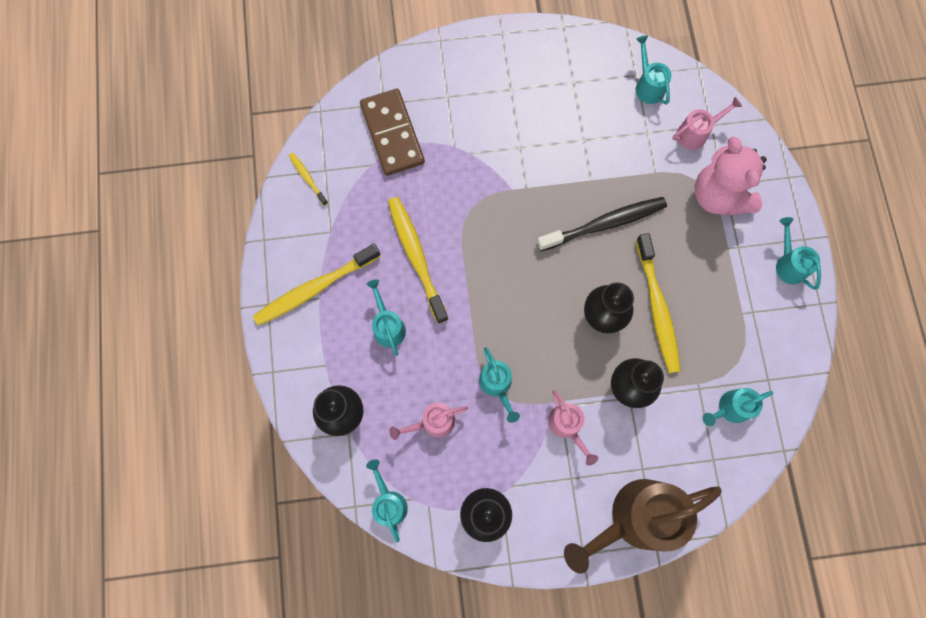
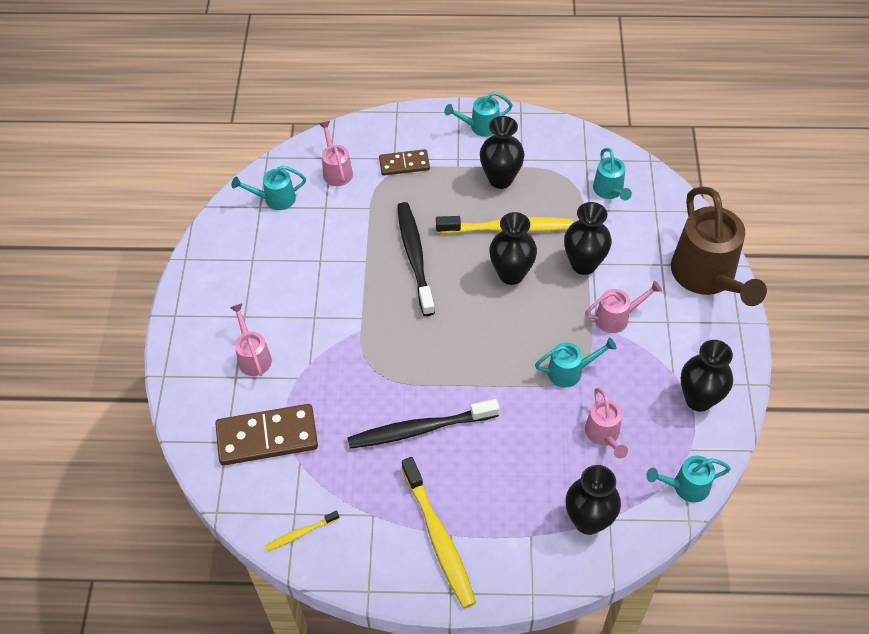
camera: 80 degrees left, 20 degrees down
(388, 326) = (493, 466): turquoise watering can -> none
(416, 257) = (419, 429): yellow toothbrush -> black toothbrush
(470, 105) = (253, 356): none -> pink watering can
(718, 196) = (404, 164): pink teddy bear -> brown domino
(720, 293) = (500, 179): none -> black vase

